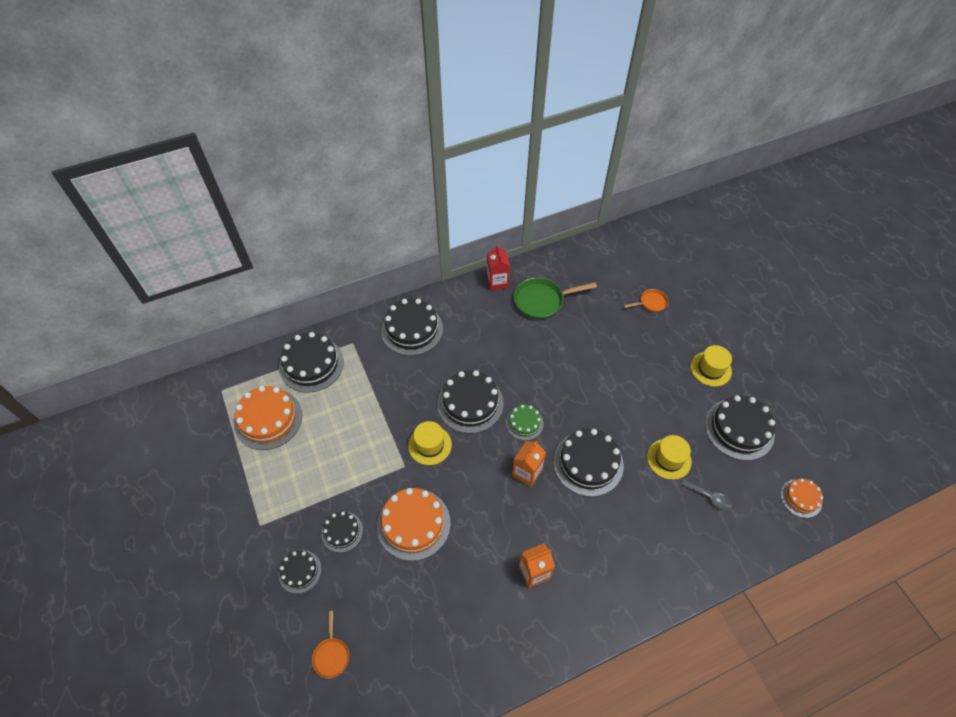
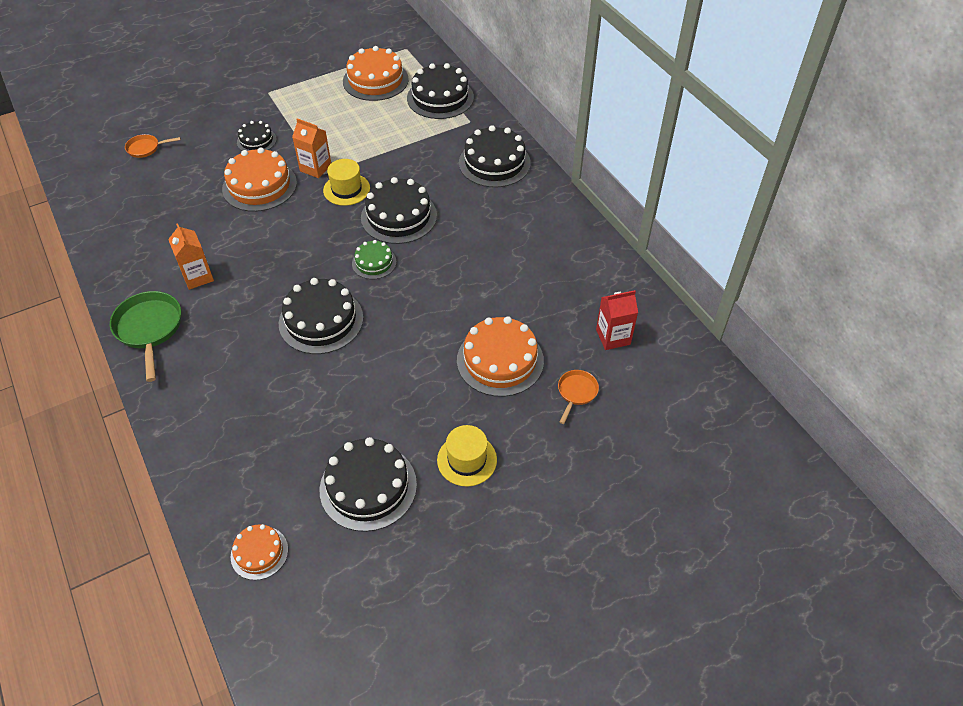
camera: 85 degrees right, 5 degrees down
(300, 571) = (222, 121): black cake -> none
(497, 282) = (579, 229): red carton -> red carton (613, 337)
(527, 472) = (311, 267): orange carton -> orange carton (315, 168)
(542, 301) = (557, 273): green pan -> green pan (149, 329)
(625, 343) = (500, 360): none -> orange cake
(651, 303) = (576, 392): orange pan -> orange pan turned 135 degrees counterclockwise
(669, 459) = (324, 401): yellow hat -> none
(709, 497) = (269, 442): grey spoon -> none

